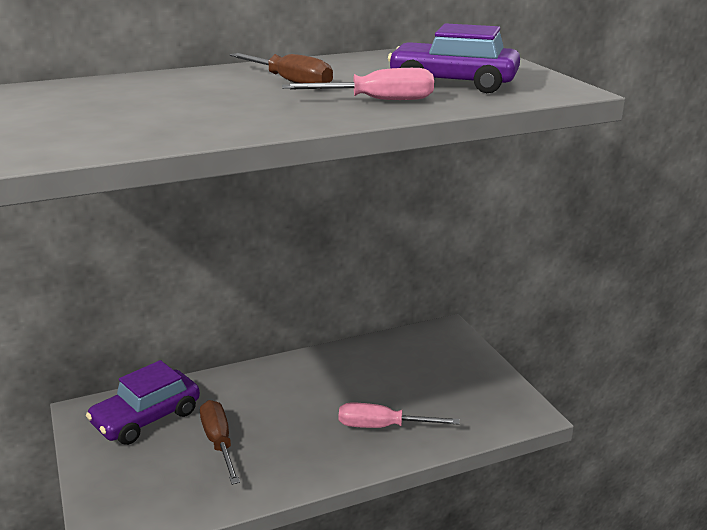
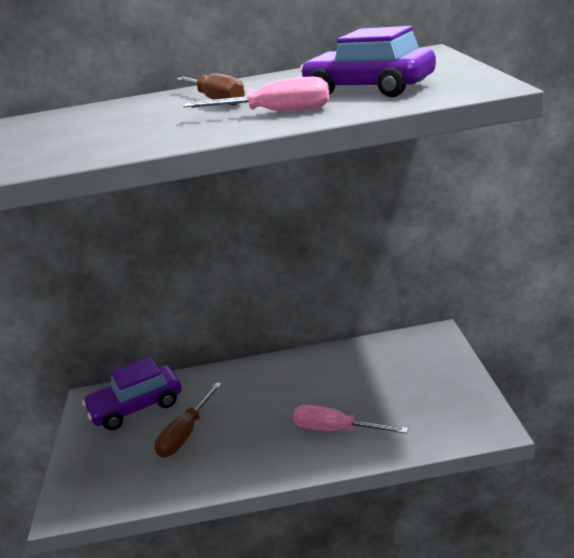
camera: 20 degrees right, 0 degrees up
(219, 442) = (186, 434): brown screwdriver -> brown screwdriver turned 150 degrees counterclockwise

